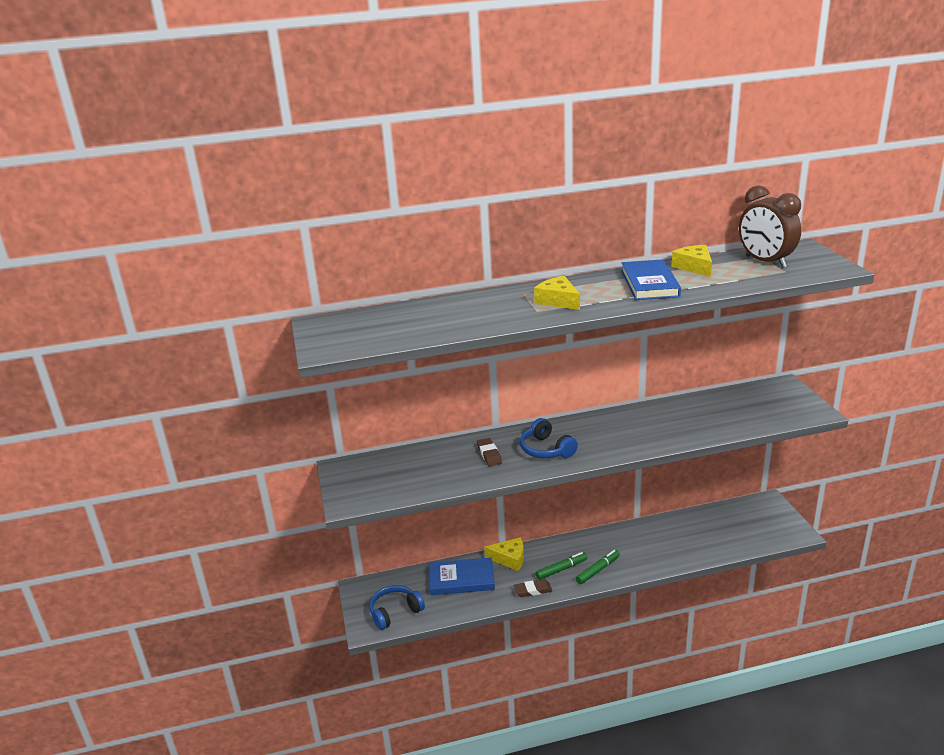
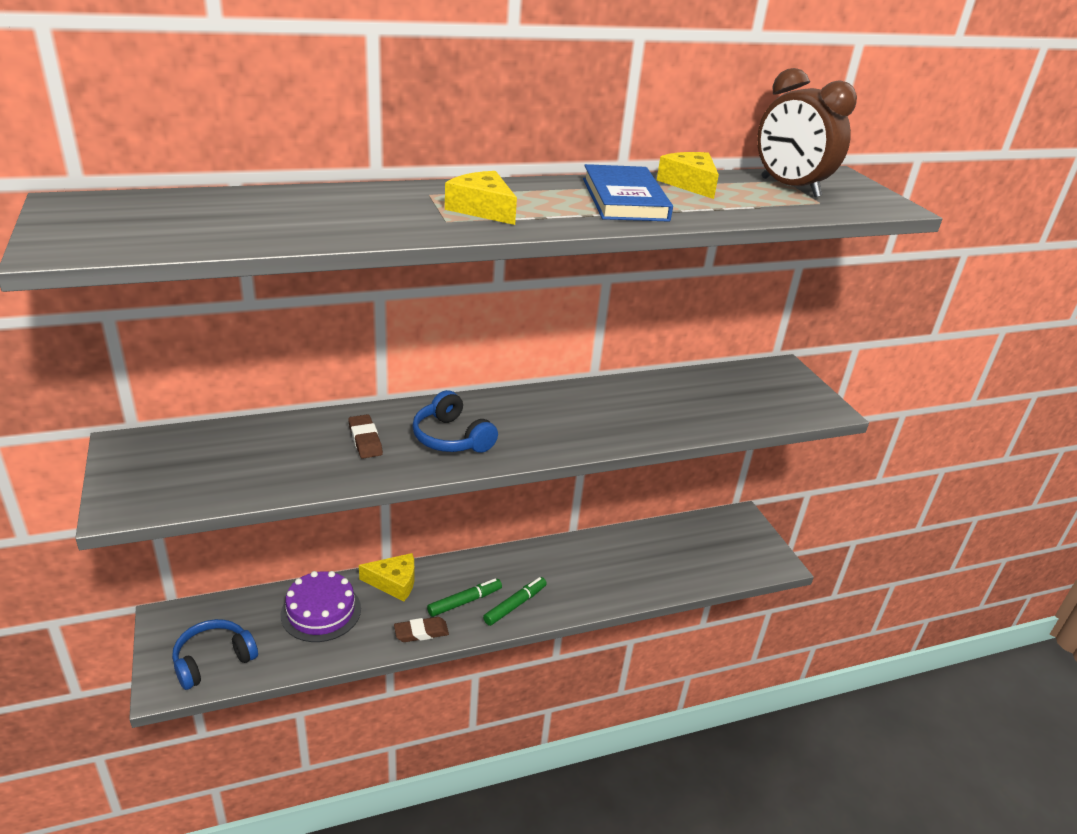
camera: 10 degrees left, 5 degrees up
(461, 579) = (321, 611): blue book -> purple cake

